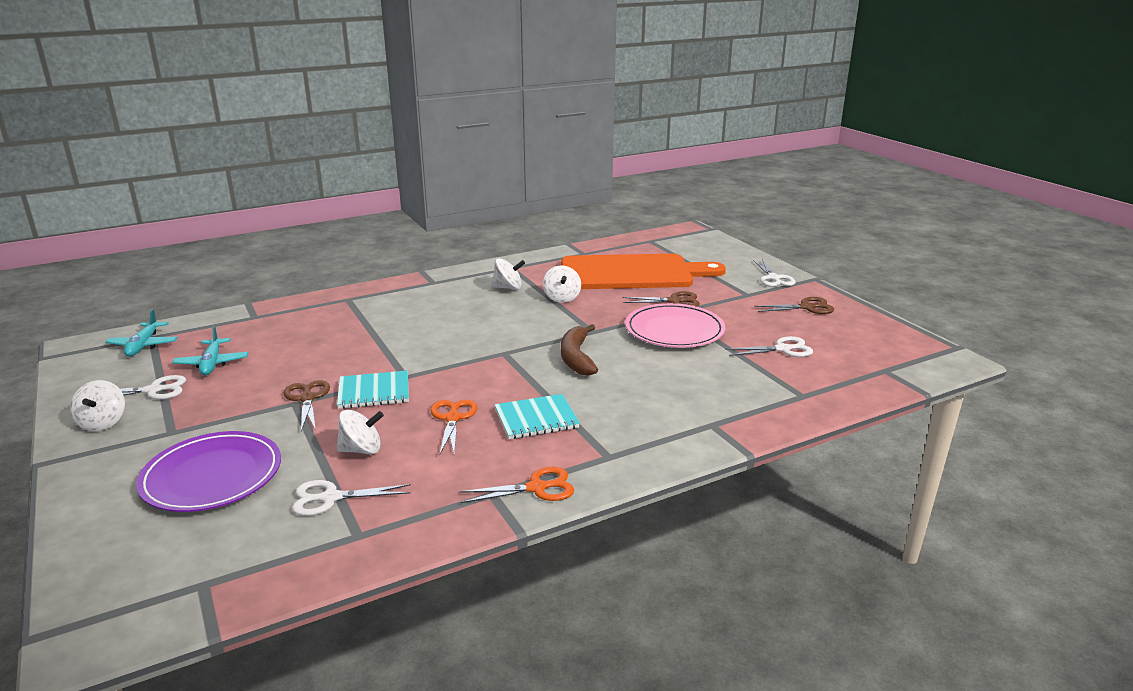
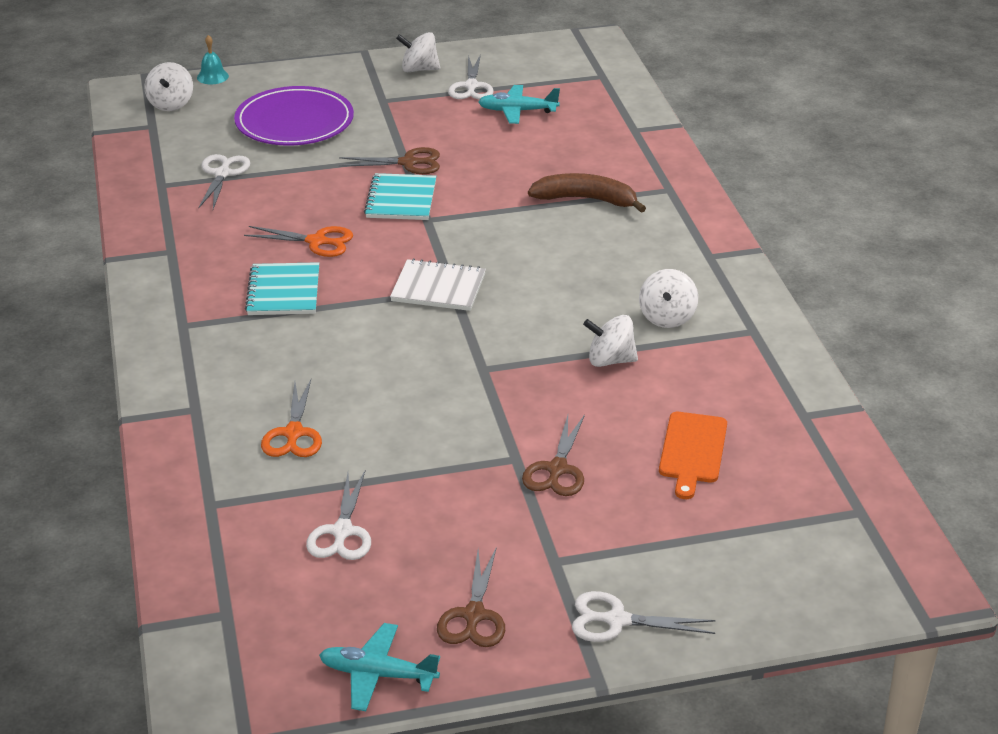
camera: 105 degrees right, 10 degrees up
(64, 567) = (212, 76): none -> turquoise bell
(143, 345) = (580, 73): turquoise plane -> turquoise plane (377, 675)
(361, 450) = (289, 189): white spinning top -> white spinning top (171, 104)
(504, 358) = (438, 288): none -> white notebook
(536, 488) = (162, 275): orange scissors -> orange scissors (293, 433)
(576, 358) = (411, 341): brown banana -> brown banana (585, 199)
(632, 273) = (692, 451): orange cutting board -> orange cutting board, size x0.44
(674, 330) = (452, 442): pink plate -> none

